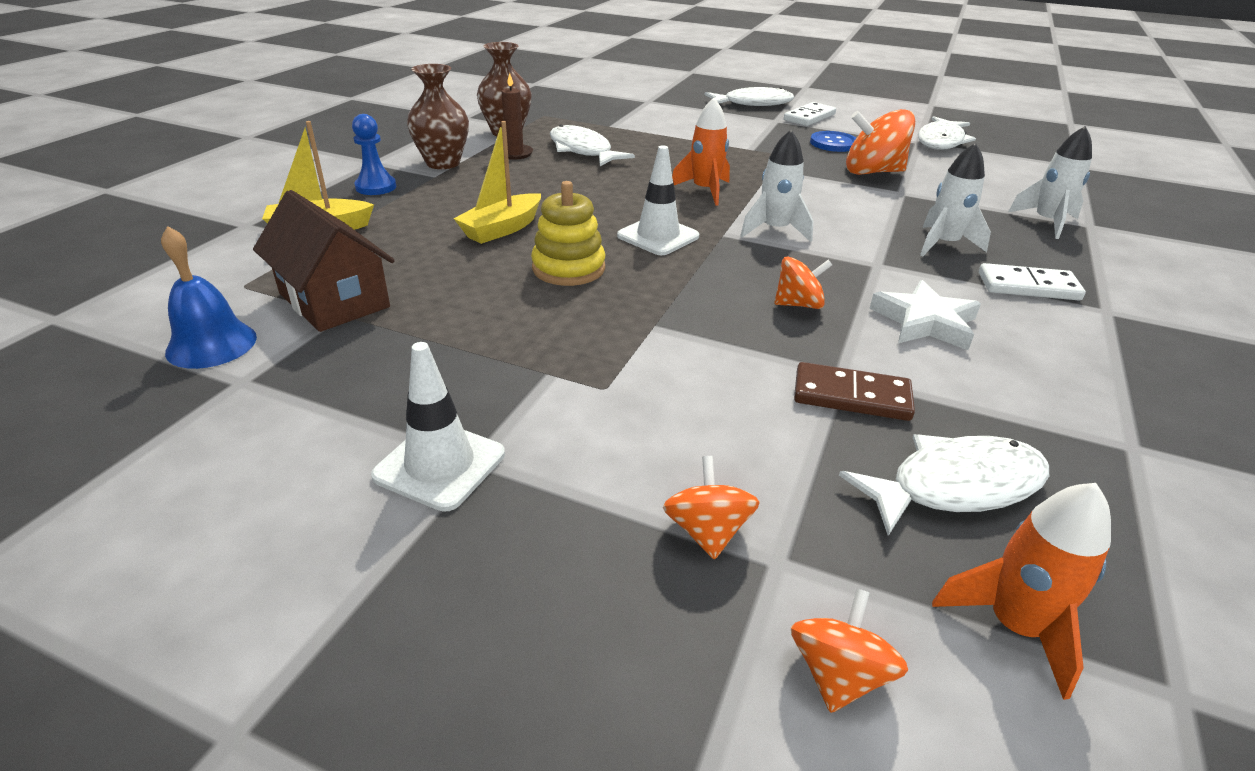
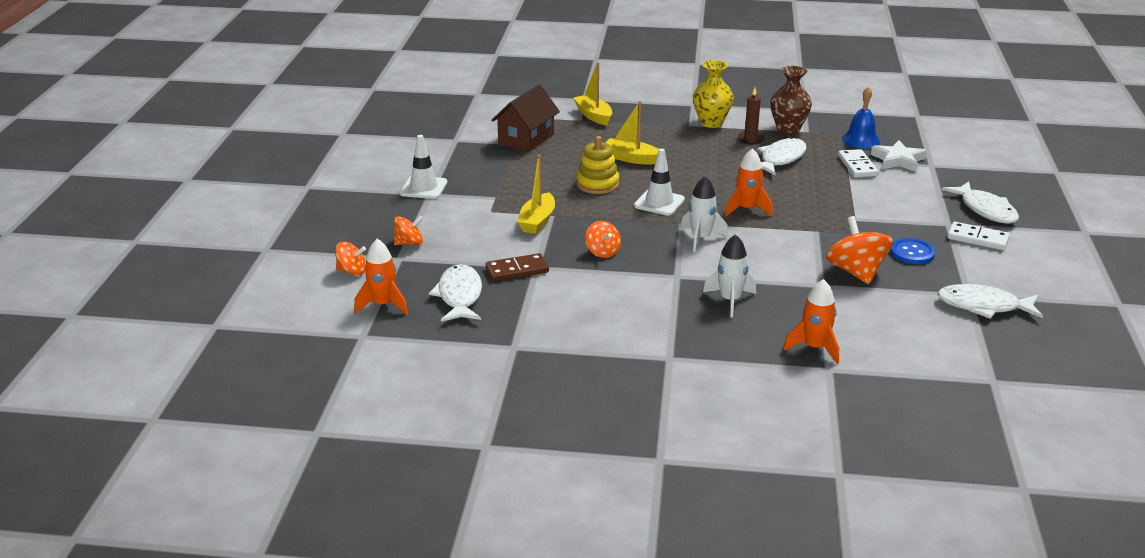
camera: 75 degrees right, 5 degrees down
(211, 344) = (476, 126): blue bell -> blue bell (861, 140)
(376, 187) = (657, 114): blue pawn -> none
(443, 163) = (711, 123): brown vase -> yellow vase
(672, 344) = (537, 221): none -> yellow boat
(851, 396) = (517, 270): brown domino -> brown domino turned 75 degrees clockwise
(924, 322) = (608, 291): white star -> white star (898, 160)
(955, 486) = (459, 296): white fish -> white fish turned 150 degrees counterclockwise
(1028, 286) = (684, 330): white domino -> white domino (857, 166)
(1047, 222) = (814, 348): white rocket -> orange rocket

